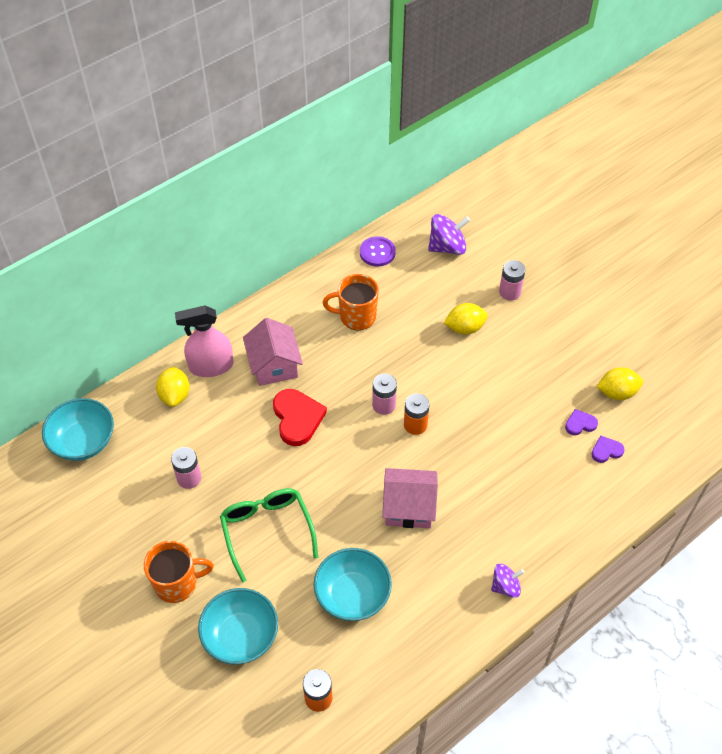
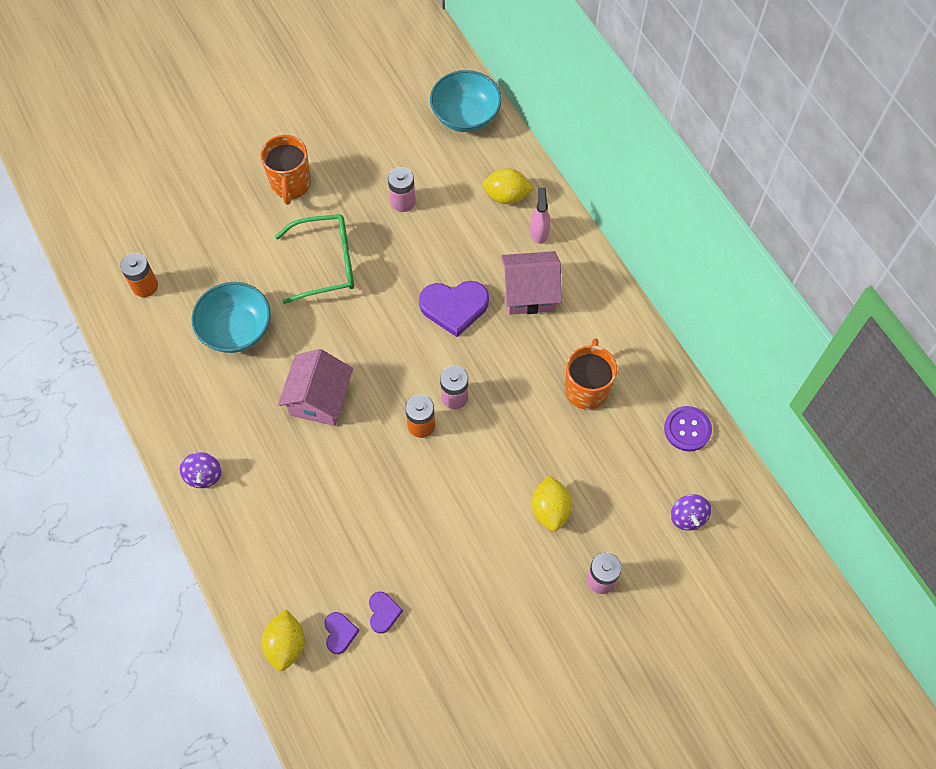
camera: 100 degrees right, 10 degrees up
(211, 366) = (539, 232): pink spray bottle -> pink spray bottle, size x0.57
(240, 636) = (223, 230): turquoise bowl -> none
(297, 418) = (454, 307): red heart -> purple heart
(447, 247) = (687, 517): purple spinning top -> purple spinning top, size x0.63
(617, 392) = (419, 673): yellow lemon -> yellow lemon (286, 645)

